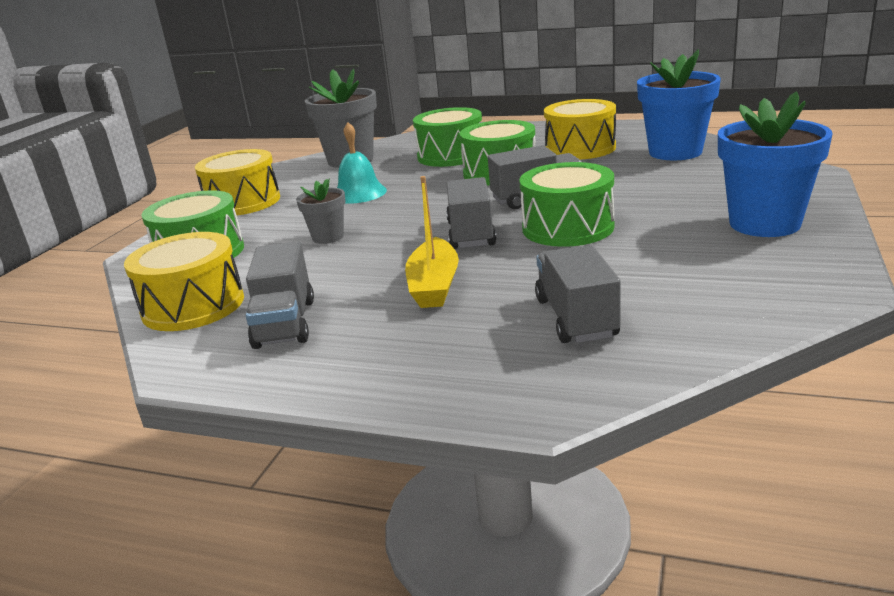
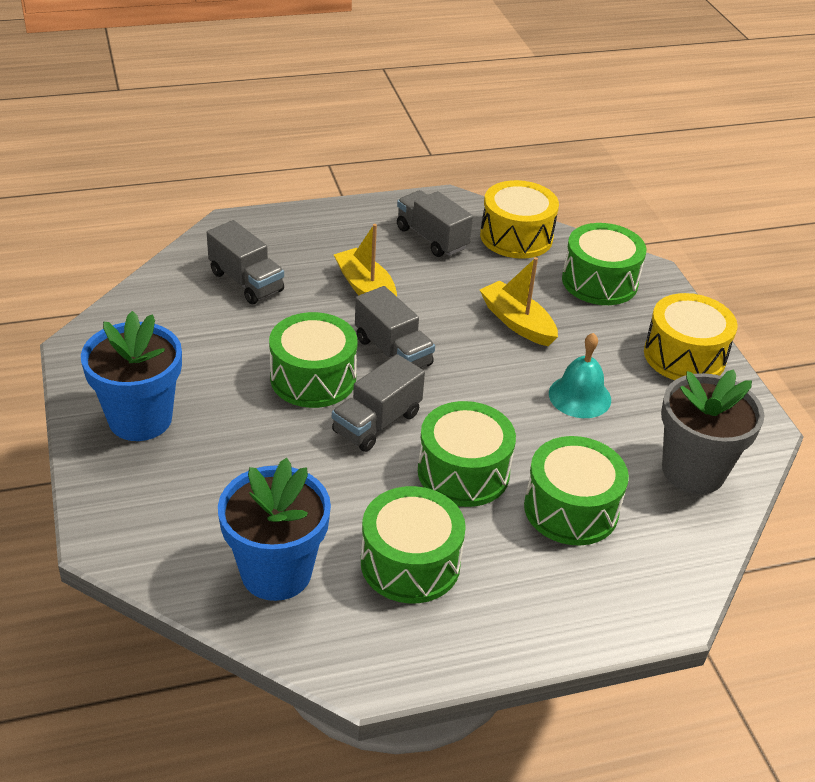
camera: 140 degrees right, 15 degrees up
(328, 237) = (517, 322): grey flower pot -> yellow boat
(580, 148) = (410, 563): yellow drum -> green drum

